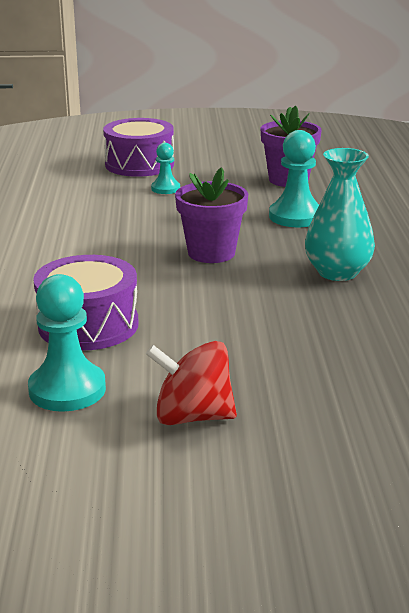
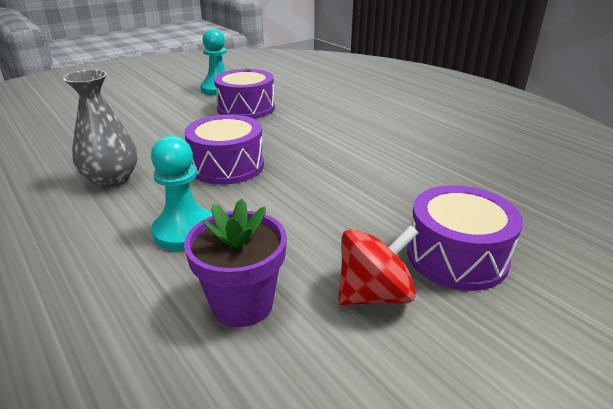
camera: 145 degrees right, 5 degrees up
(165, 188) = (362, 224): turquoise pawn -> none
(192, 416) = (154, 94): red spinning top -> red spinning top (374, 294)
(211, 253) = (227, 166): purple flower pot -> purple drum
(337, 272) = (111, 179): turquoise vase -> grey vase

